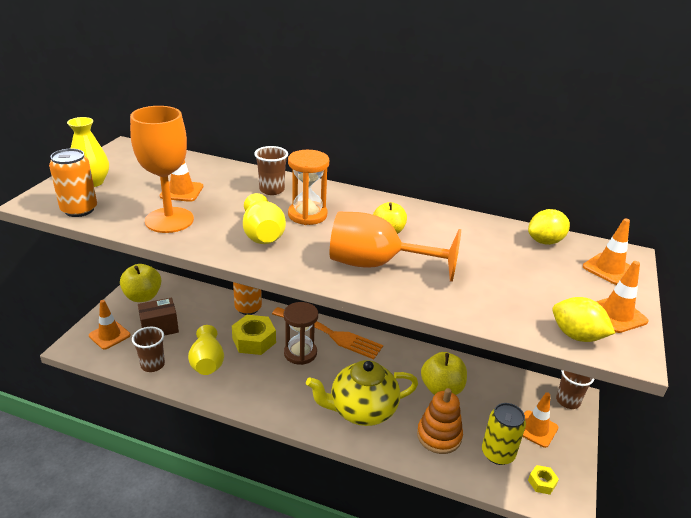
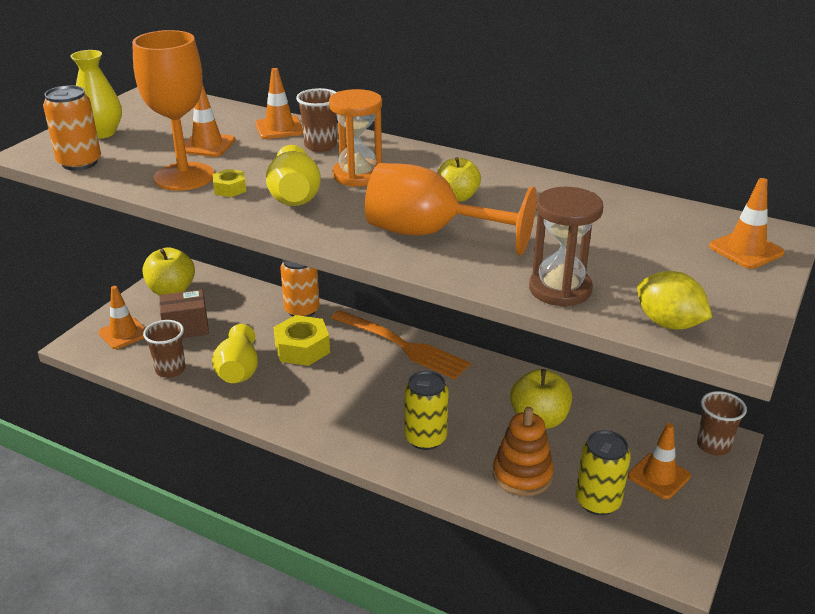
camera: 10 degrees right, 0 degrees up
(300, 353) = (359, 367): brown hourglass -> brown hourglass (560, 289)
(361, 410) = (425, 438): yellow teapot -> yellow can
(542, 482) = (650, 540): yellow nut -> yellow nut (230, 189)
(545, 241) = (667, 215): yellow lemon -> none
(616, 314) = (734, 302): orange traffic cone -> orange traffic cone (279, 128)

